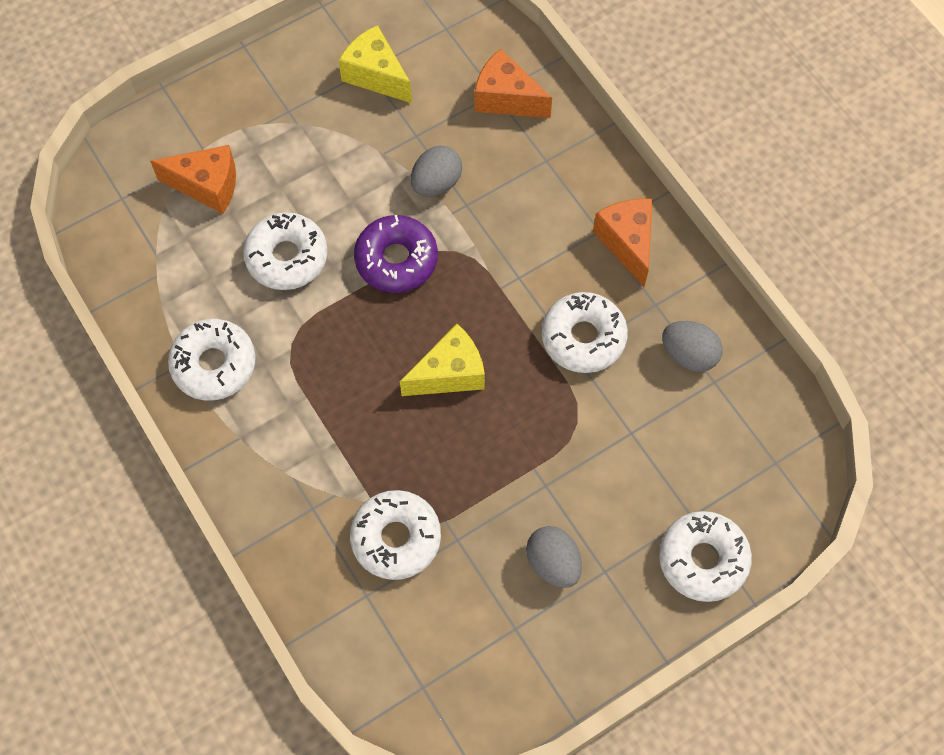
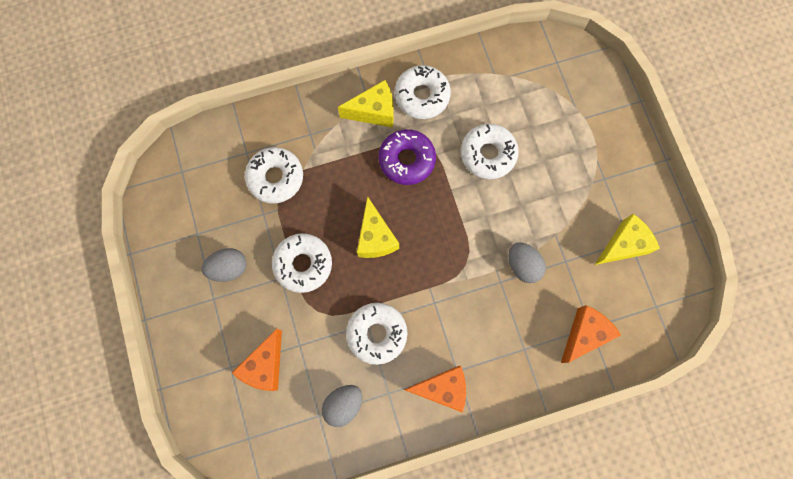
camera: 105 degrees right, 10 degrees up
(207, 186) = (554, 115): orange cheese -> orange cheese (265, 365)
(254, 425) = (374, 112): none -> yellow cheese
(396, 260) = (468, 224): purple donut -> purple donut (407, 160)
(703, 559) = (199, 364): white donut -> white donut (303, 264)

